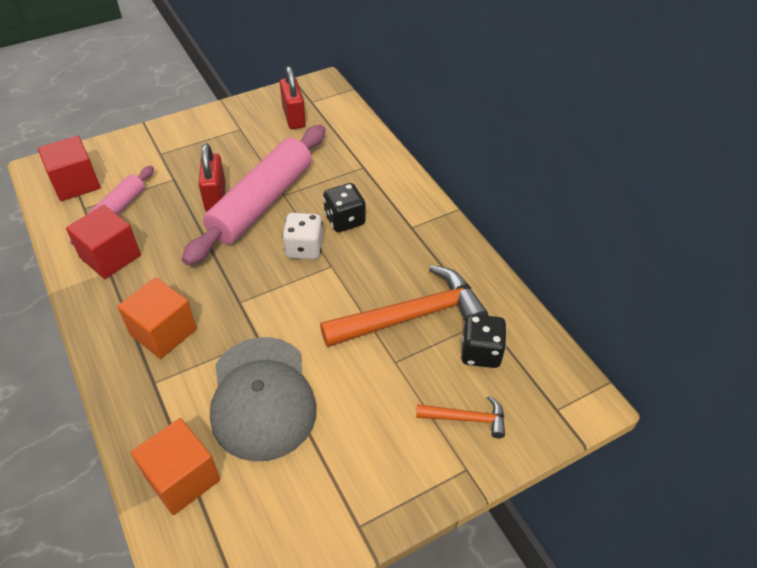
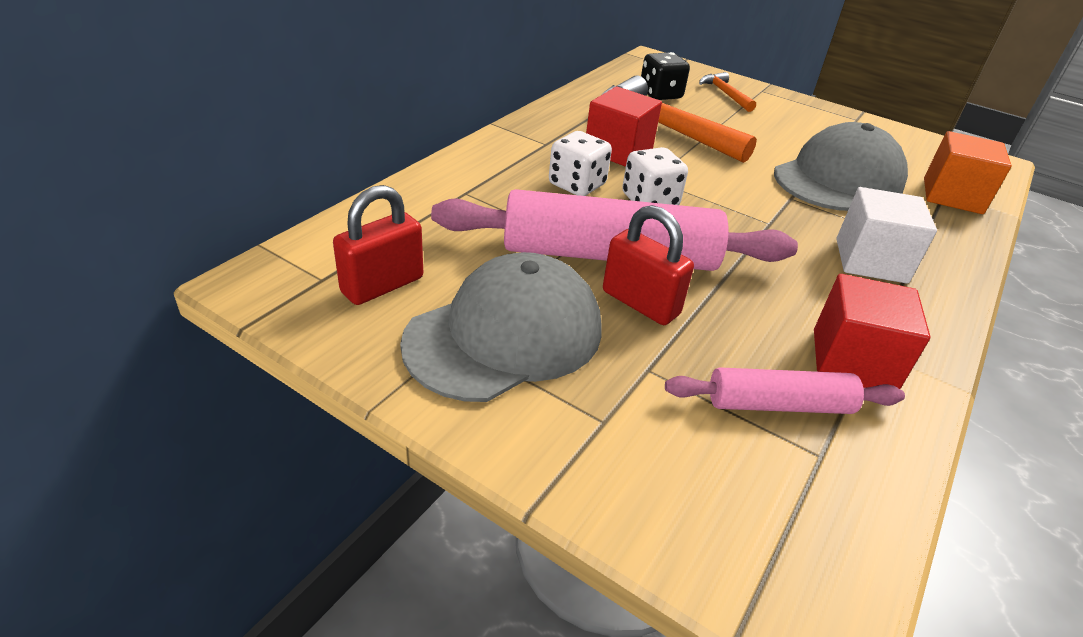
camera: 120 degrees left, 10 degrees down
(76, 183) = (791, 512): red cube -> red cube (618, 150)
(163, 332) = (871, 261): orange cube -> white cube
(215, 197) = (640, 303): red padlock -> red padlock turned 75 degrees clockwise
(231, 143) = (505, 335): none -> grey cap
(344, 220) = (577, 185): black dice -> white dice

